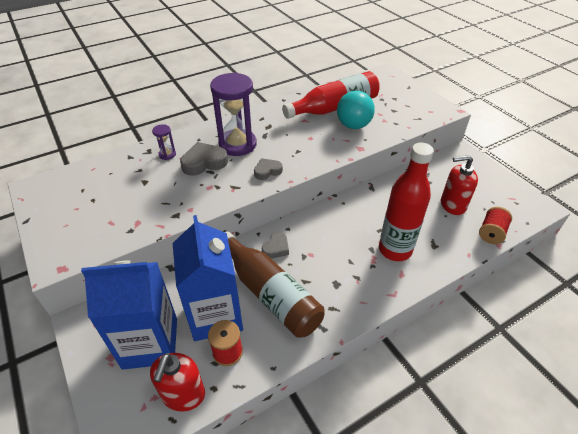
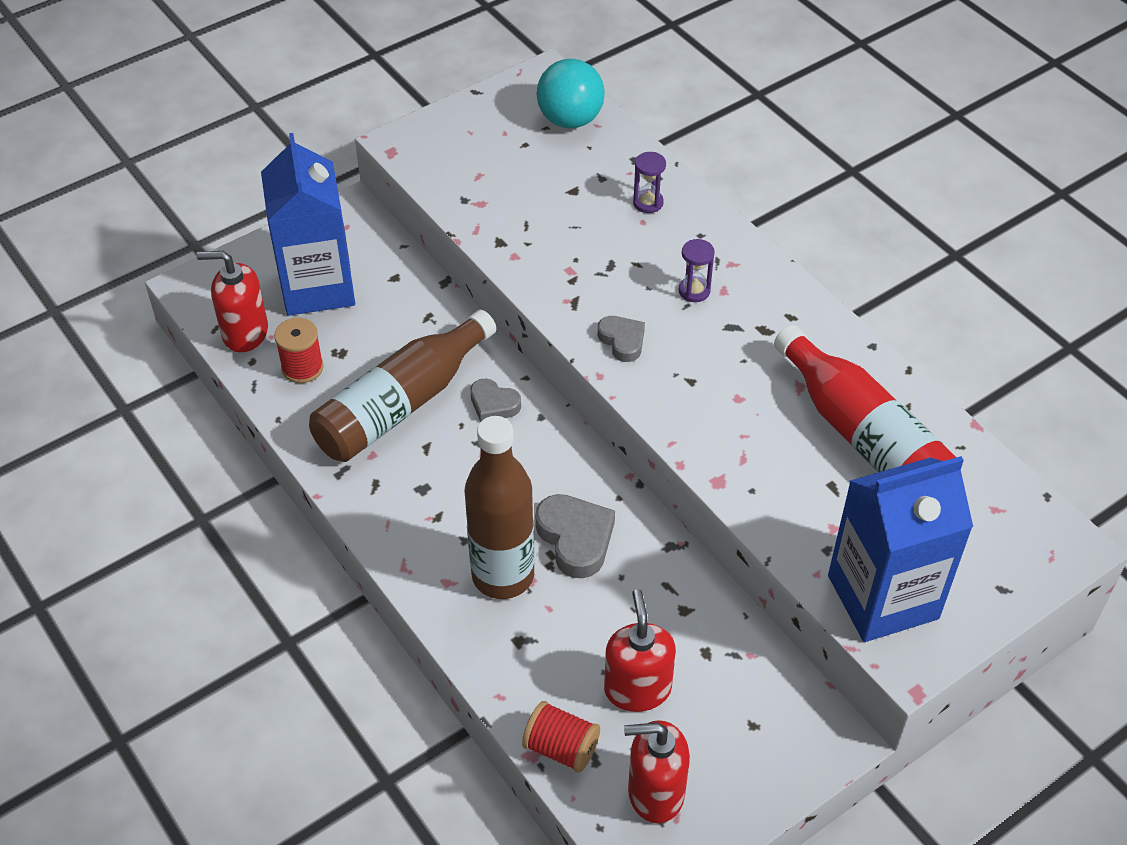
camera: 85 degrees right, 5 degrees up
(204, 162) = (633, 253): grey heart -> grey heart (575, 539)
(215, 315) = (361, 346): blue carton -> blue carton (883, 597)
(237, 144) = (694, 291): purple hourglass -> purple hourglass, size x0.44
(353, 125) = (799, 470): turquoise ball -> turquoise ball (570, 120)
(395, 250) = (503, 575): red bottle -> brown bottle
(504, 203) = (655, 792): none -> red soap dispenser

